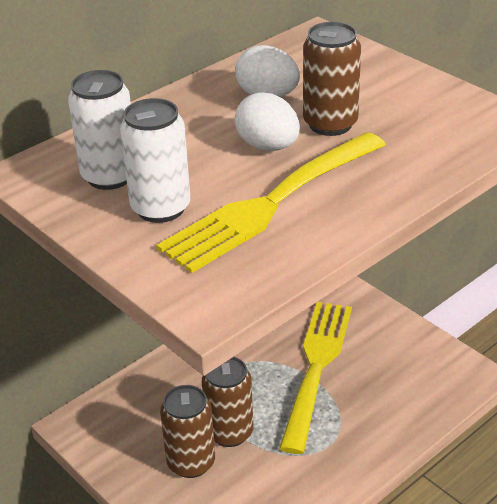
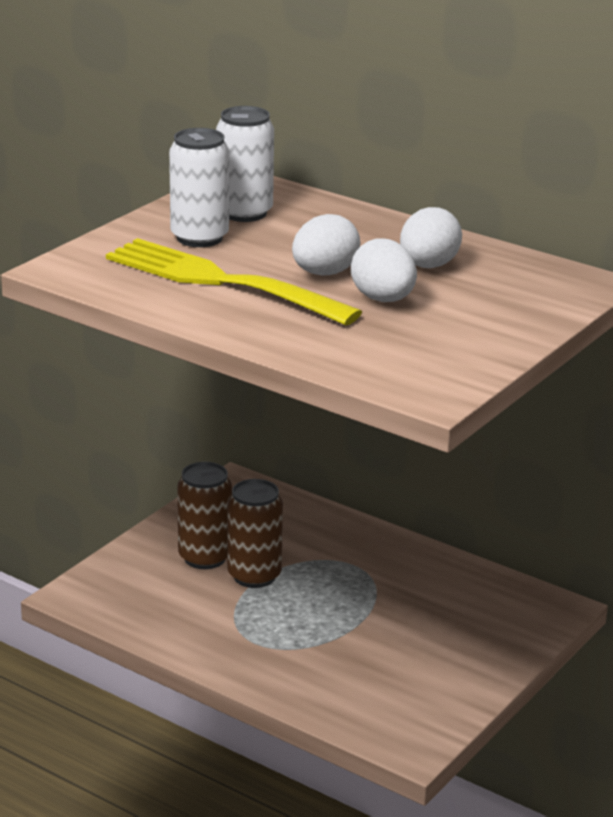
camera: 75 degrees right, 10 degrees down
(316, 367) = (378, 624): yellow fork -> none
(330, 124) = (383, 299): brown can -> white egg

